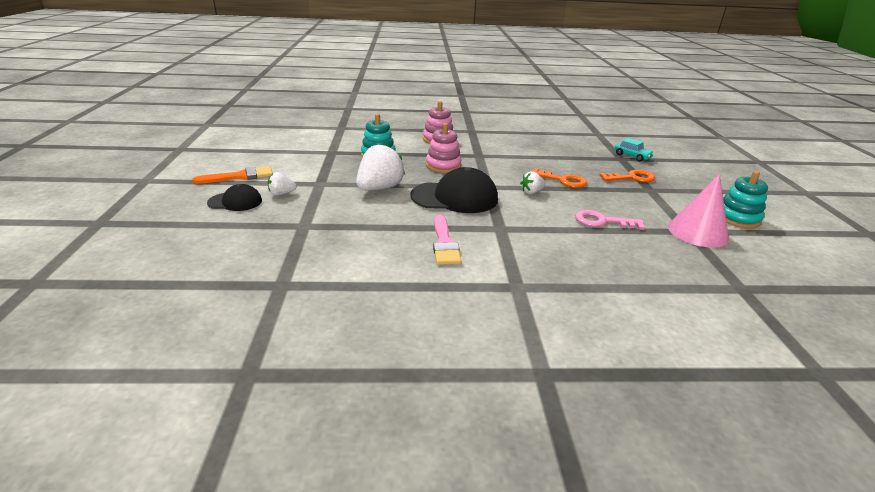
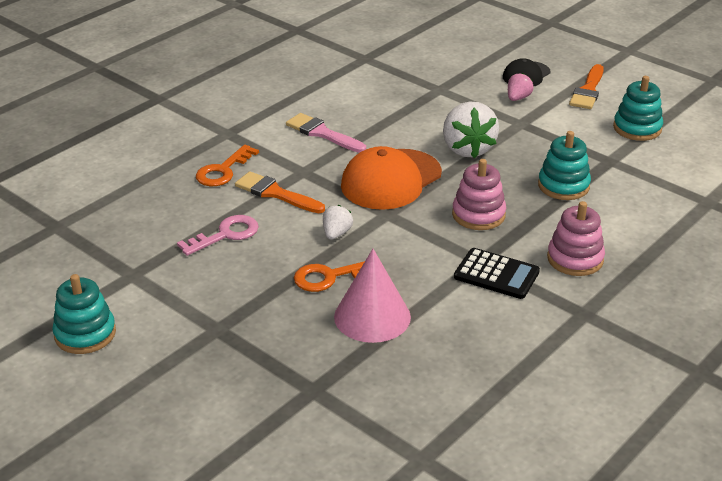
camera: 135 degrees right, 5 degrees up
(280, 154) = (637, 128): none -> turquoise stacking toy
(281, 194) = (518, 98): white strawberry -> pink strawberry
(455, 197) = (391, 180): black cap -> orange cap
(481, 150) = (496, 274): none -> black calculator
(539, 226) = (275, 193): none -> orange brush
(632, 156) = (303, 410): turquoise car -> none
(632, 178) = (258, 341): orange key -> orange key (223, 170)
(697, 232) = (122, 278): pink cone -> pink cone (372, 316)

